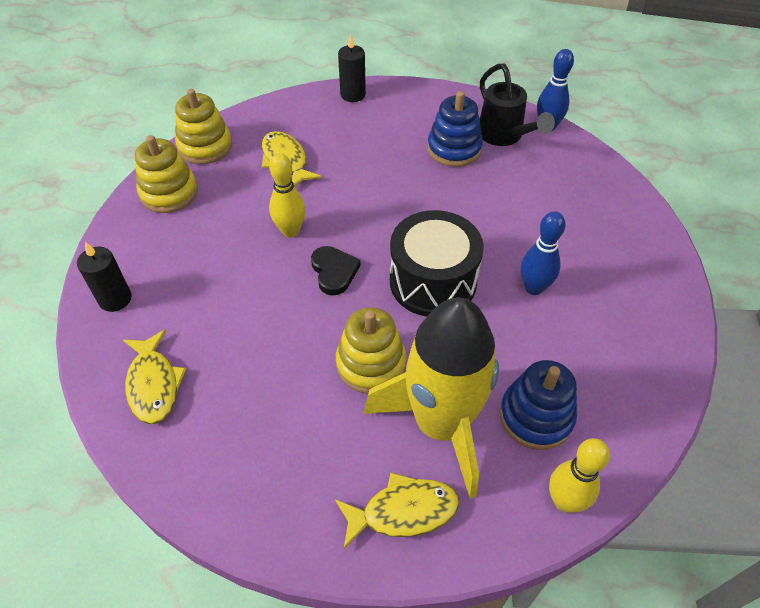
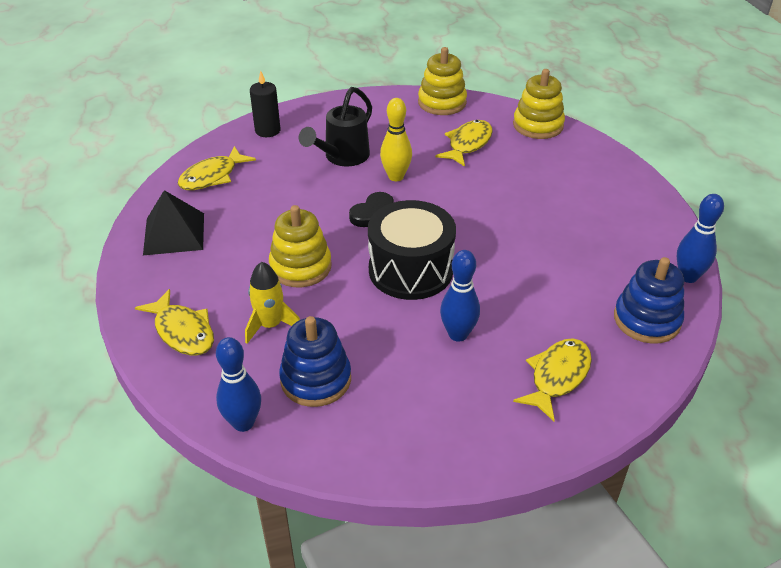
camera: 60 degrees right, 10 degrees down
(169, 193) = (380, 108): yellow stacking toy -> yellow stacking toy (538, 125)
(229, 462) = (174, 233): none -> black pyramid
(353, 95) = (585, 145): black candle -> none
(441, 424) = (270, 325): yellow rocket -> yellow rocket, size x0.46
(454, 149) = (584, 227): blue stacking toy -> blue stacking toy (646, 320)
(504, 136) = (638, 252): black watering can -> black watering can (342, 157)
(564, 501) = (243, 423): yellow bowling pin -> blue bowling pin
(613, 250) = (557, 376): none -> yellow fish

